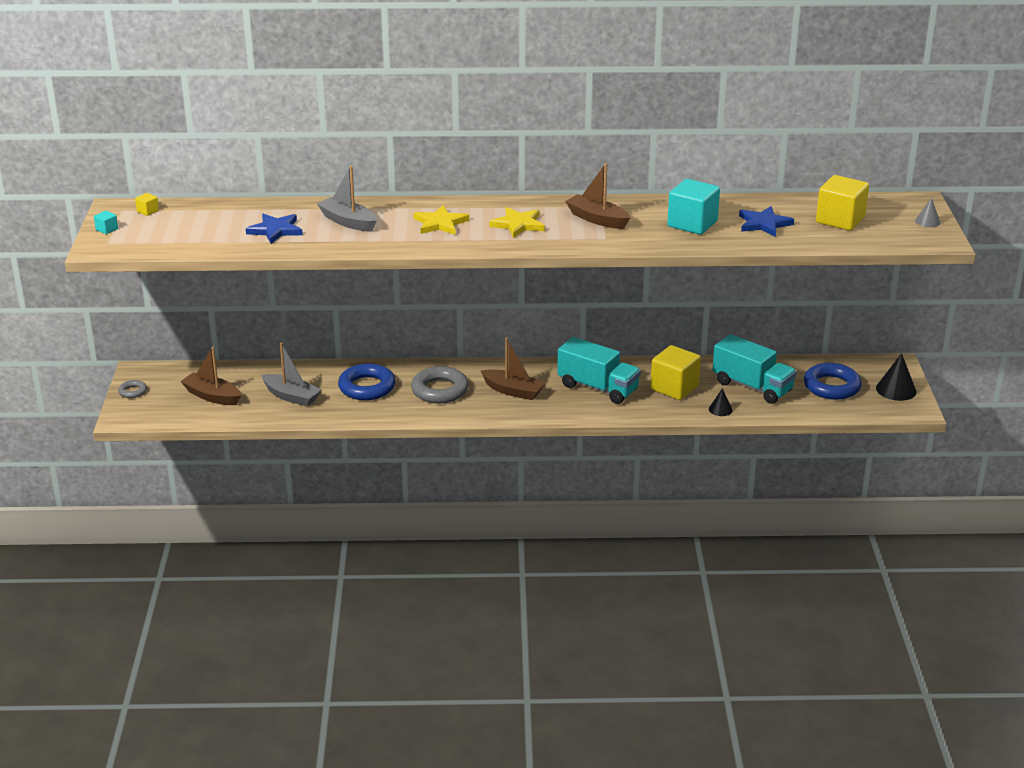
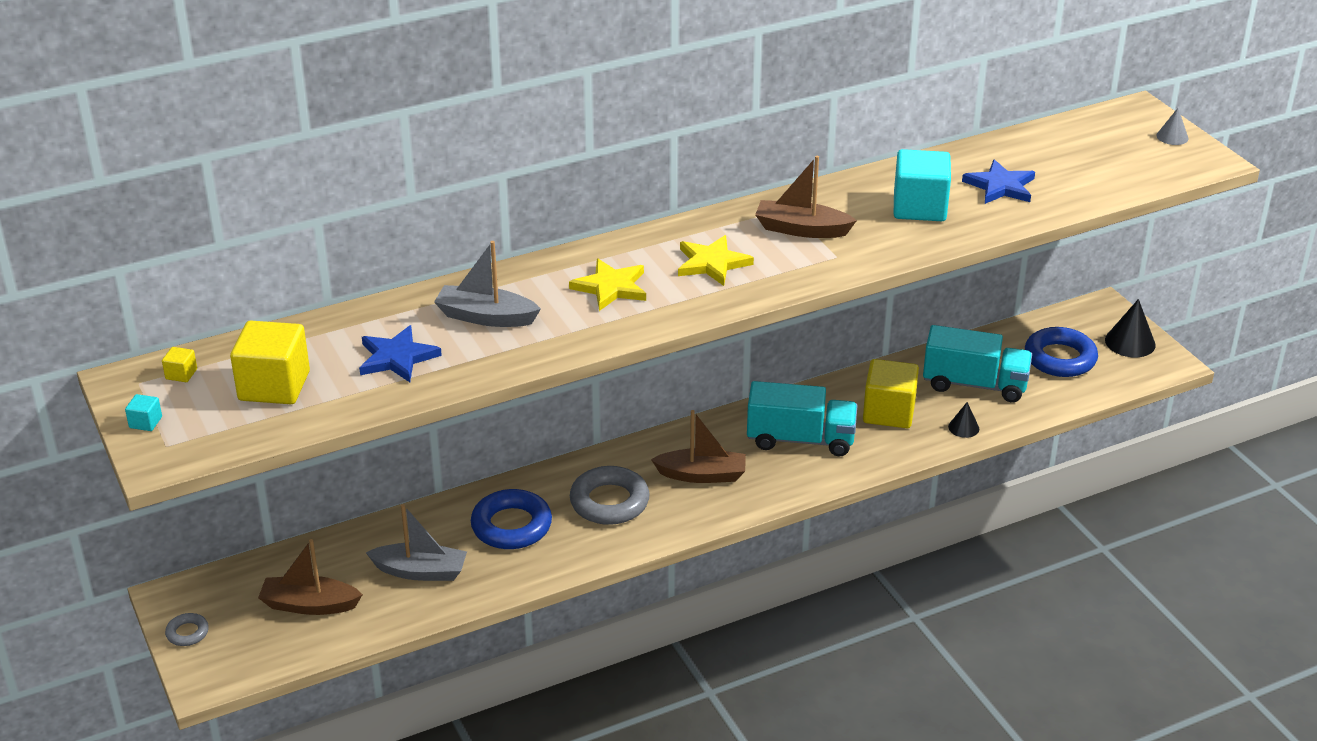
camera: 25 degrees left, 5 degrees up
(840, 220) = (1078, 159): yellow cube -> yellow cube (274, 386)

